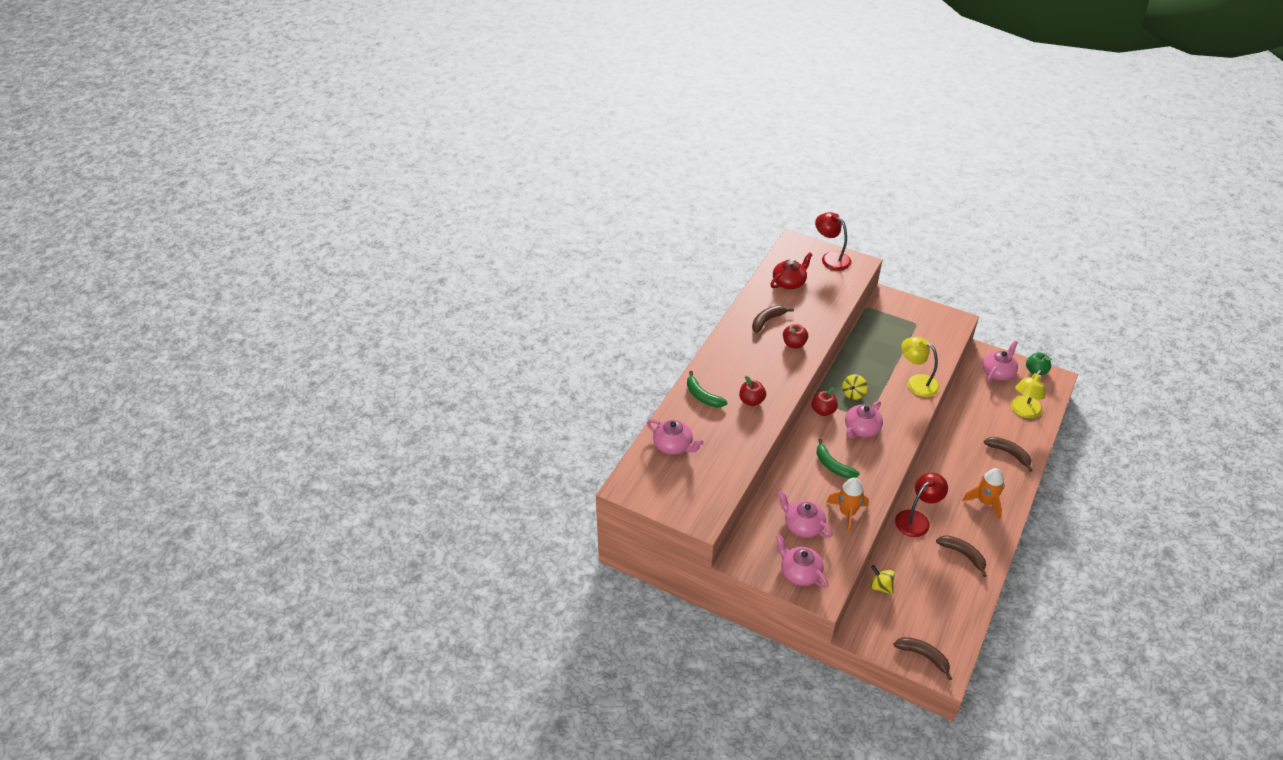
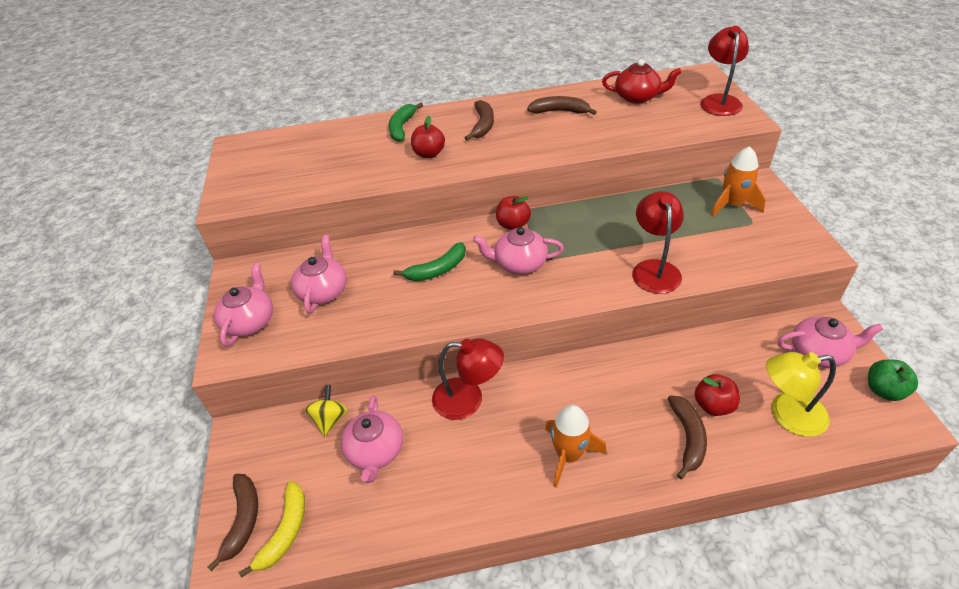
camera: 55 degrees right, 0 degrees up
(673, 445) = (316, 143): pink teapot -> pink teapot (375, 451)
(794, 344) = (549, 139): red apple -> red apple (713, 405)
(833, 465) = (437, 270): green banana -> green banana turned 135 degrees counterclockwise
(847, 513) = (374, 315): orange rocket -> orange rocket (732, 205)
(853, 394) = (567, 232): yellow spinning top -> none
(916, 382) = (654, 269): yellow lamp -> red lamp
(945, 640) = (285, 531): none -> yellow banana
(963, 554) = (451, 477): brown banana -> brown banana (483, 125)

